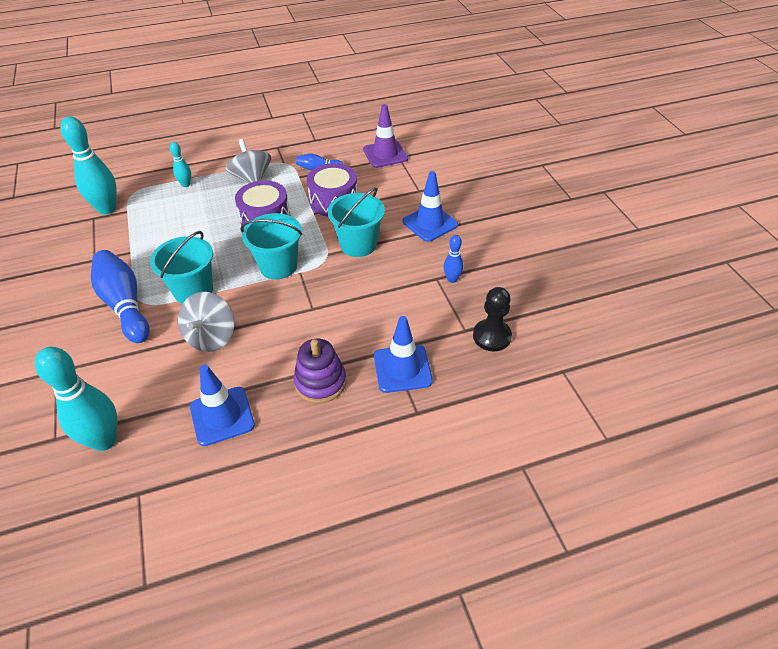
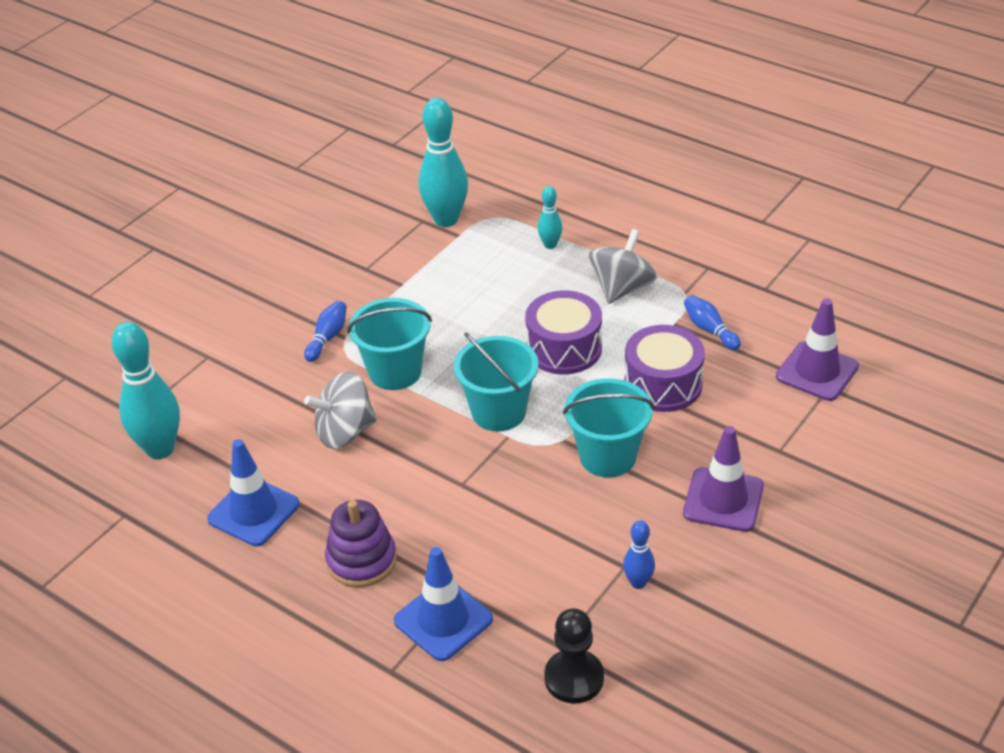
camera: 55 degrees right, 5 degrees down
(125, 305) = (327, 338): blue bowling pin -> blue bowling pin, size x0.50
(430, 223) = (723, 500): blue traffic cone -> purple traffic cone

